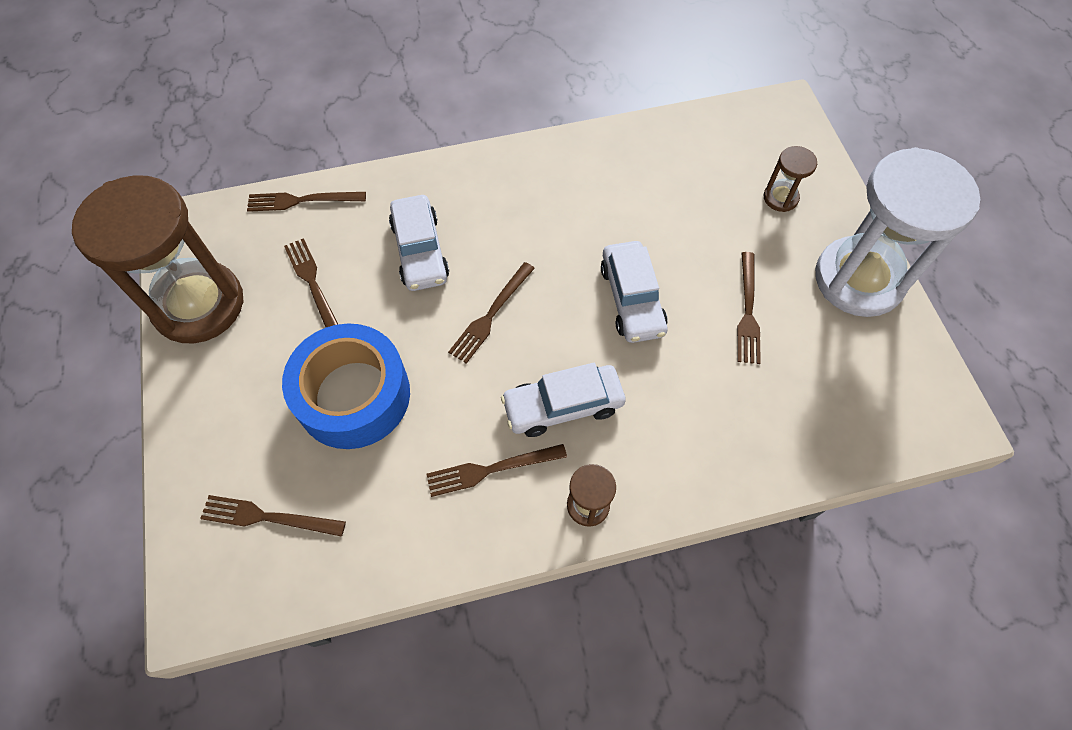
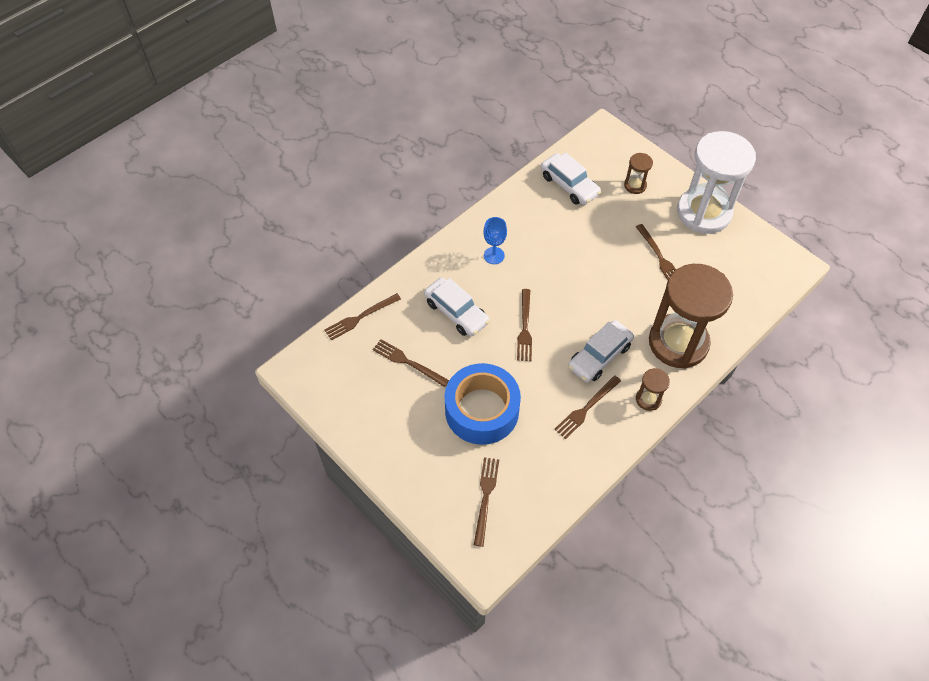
camera: 30 degrees left, 5 degrees down
(199, 305) = (348, 409): brown hourglass -> brown hourglass (678, 342)
(268, 517) = (485, 497): brown fork -> brown fork turned 120 degrees clockwise
(521, 202) = (494, 255): none -> blue goblet
(632, 299) = (595, 281): white car -> white car (569, 185)

